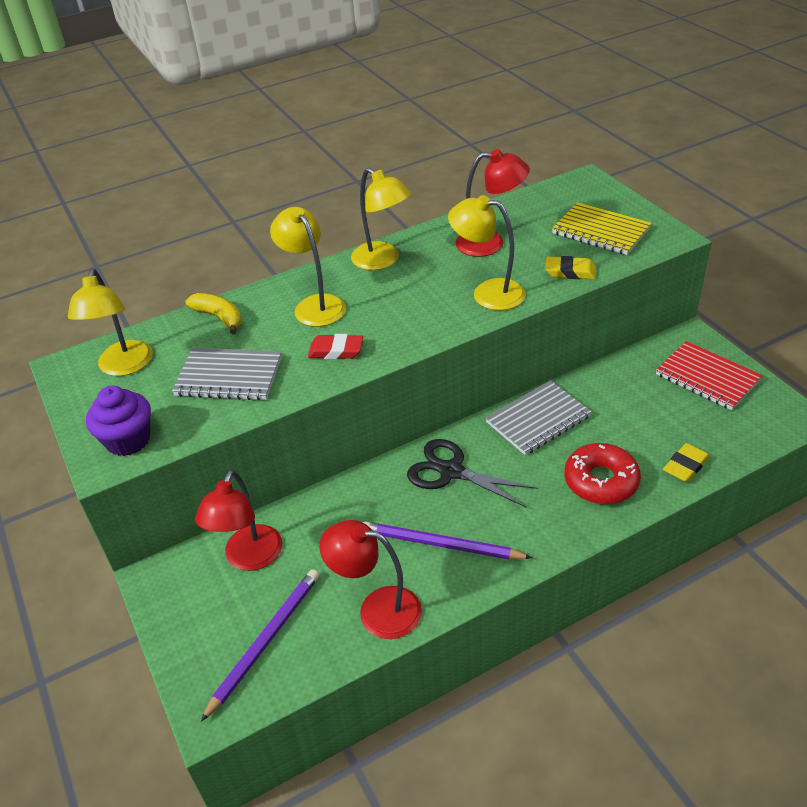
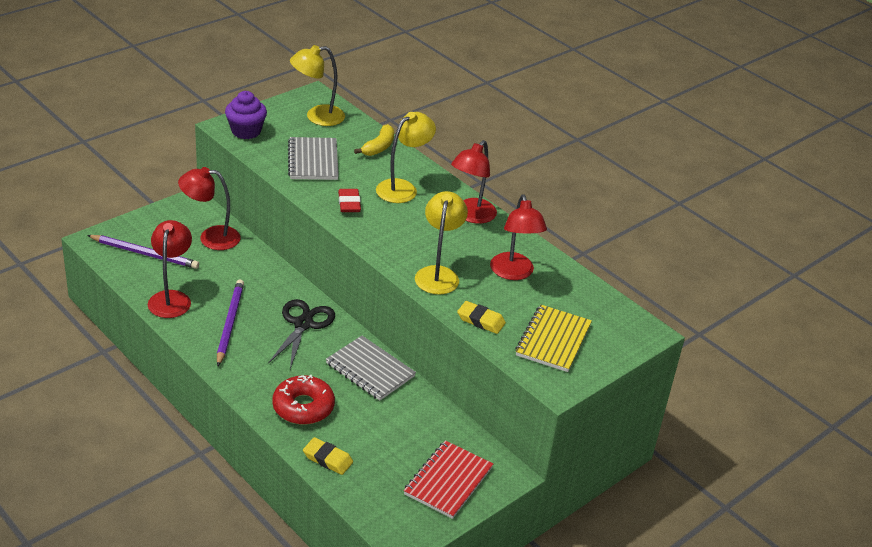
camera: 70 degrees right, 5 degrees down
(382, 261) = (471, 216): yellow lamp -> red lamp
(570, 272) = (481, 320): yellow eraser -> yellow eraser turned 60 degrees counterclockwise

